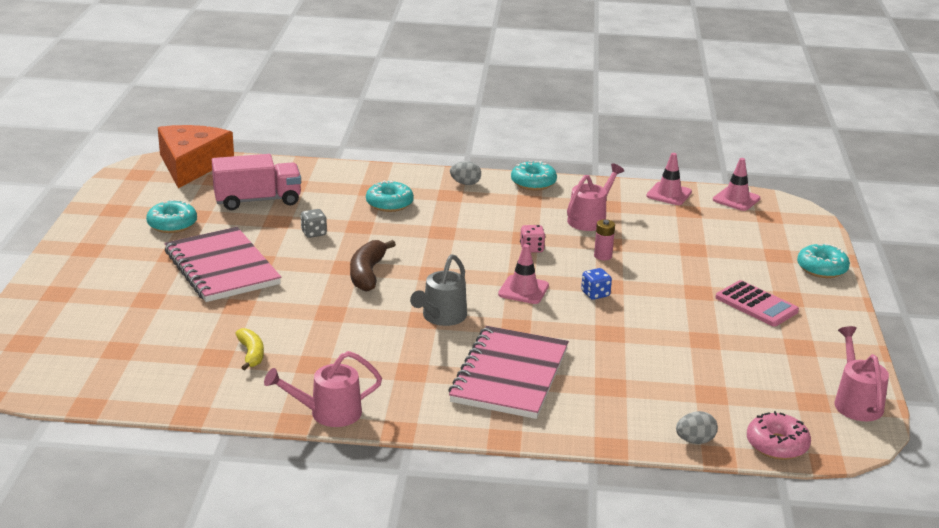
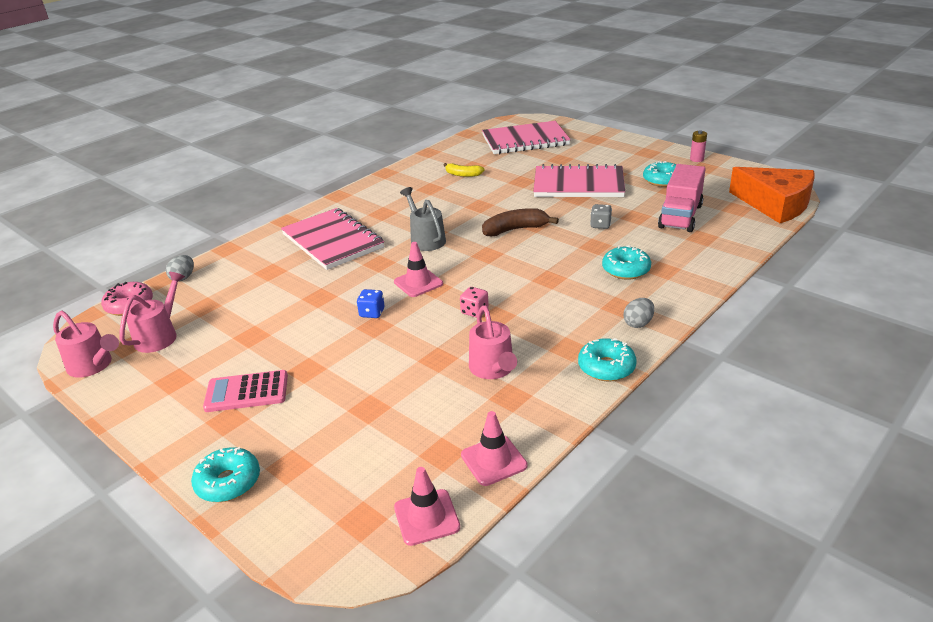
camera: 130 degrees right, 5 degrees up
(93, 344) = (525, 140): none -> pink notebook
(328, 413) = (379, 182): pink watering can -> pink watering can (160, 335)
(367, 273) = (515, 229): brown banana -> brown banana turned 60 degrees counterclockwise
(603, 256) = (421, 344): pink battery -> pink battery (696, 159)

